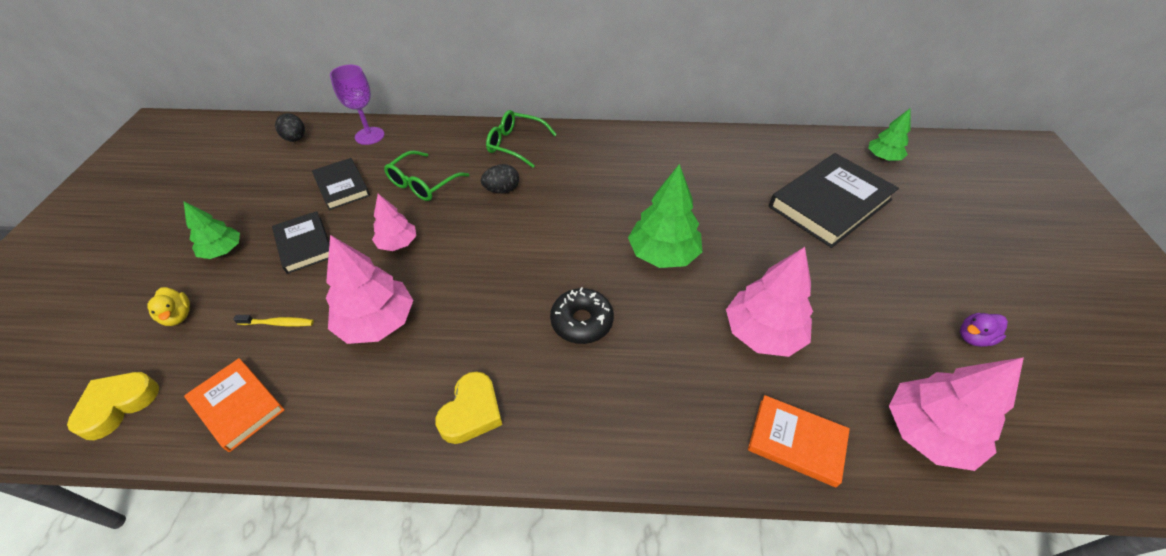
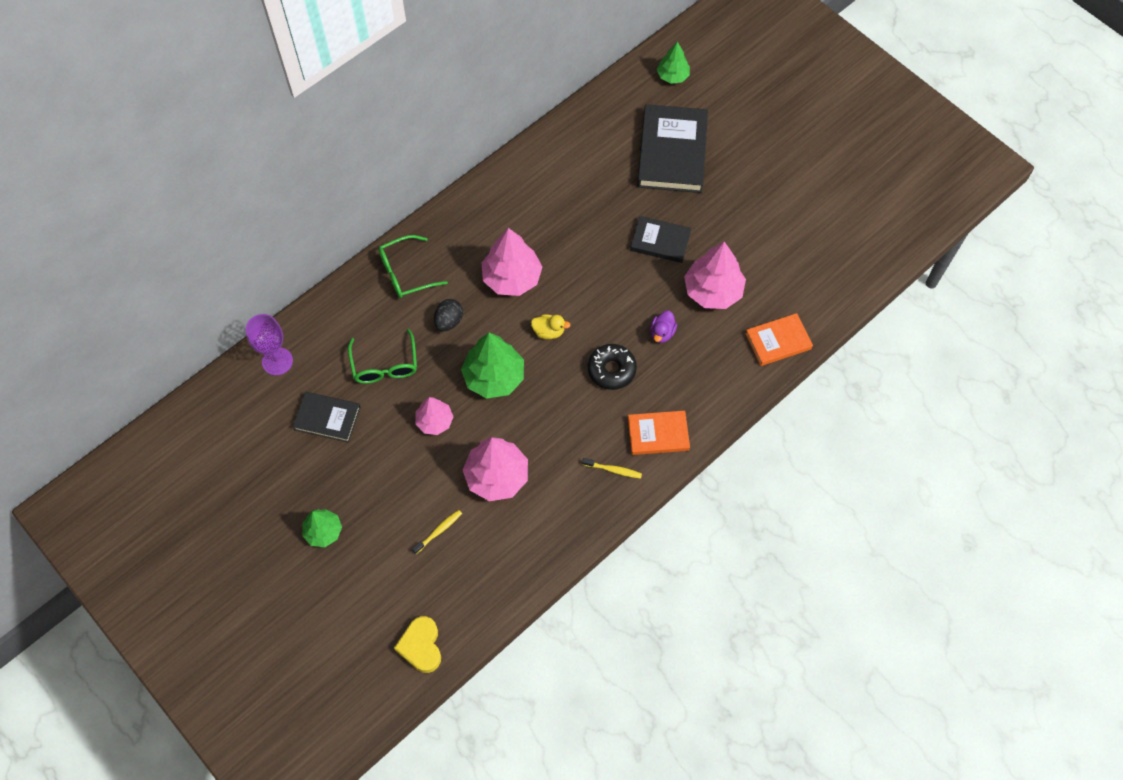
camera: 45 degrees left, 15 degrees up
(178, 316) = (369, 585): yellow duck -> yellow duck (549, 332)
(237, 405) = (487, 583): orange book -> orange book (658, 434)
(296, 139) = (219, 415): black egg -> none
(304, 244) = (372, 478): black book -> black book (660, 241)
(472, 412) = (613, 470): yellow heart -> yellow toothbrush
(663, 254) = (609, 282): green tree -> green tree (494, 377)
(927, 432) = (830, 283): pink tree -> pink tree (512, 278)
(973, 338) = (816, 200): purple duck -> purple duck (662, 333)

